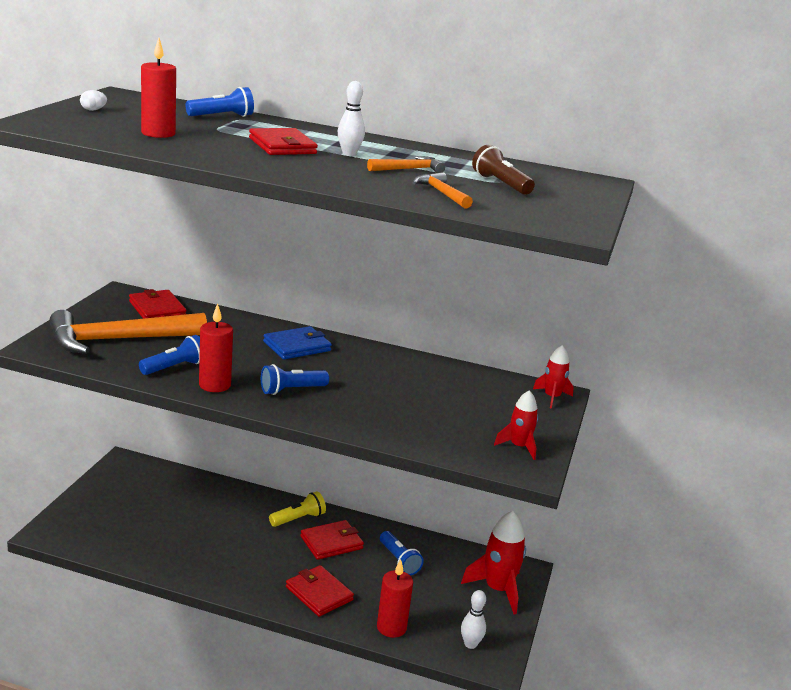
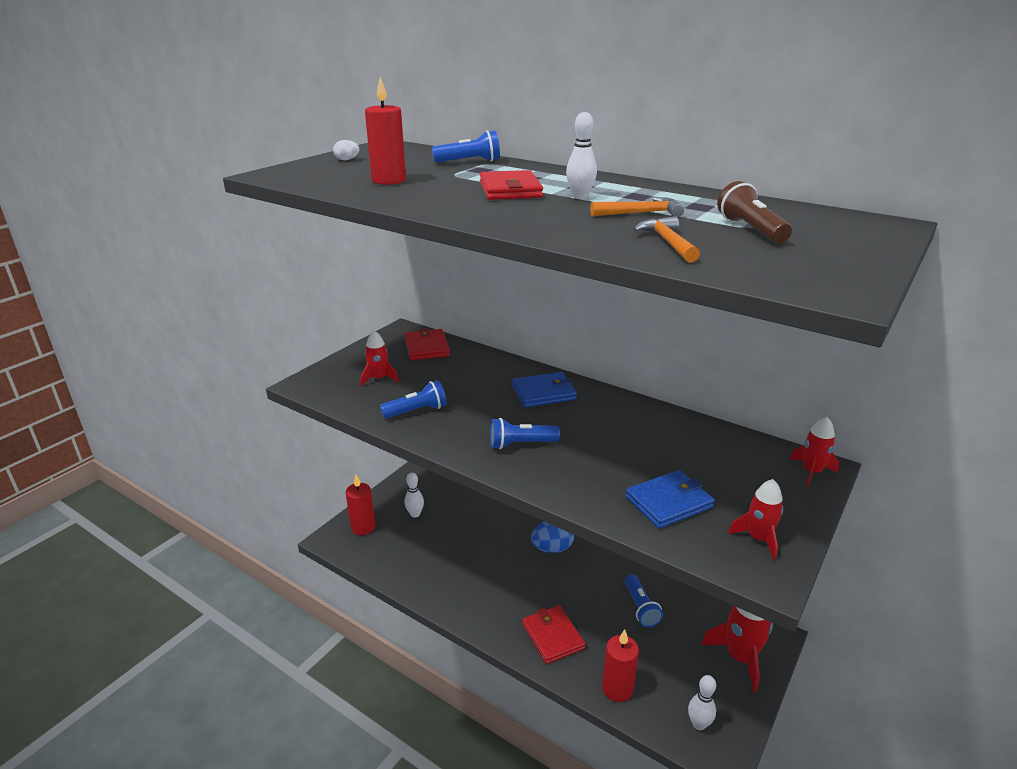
camera: 20 degrees right, 5 degrees up
(119, 340) = (379, 379): orange hammer -> red rocket
(138, 500) = (415, 514): none -> white bowling pin
(215, 385) = (446, 433): red candle -> red candle (363, 527)
(298, 519) = (552, 548): yellow flashlight -> blue egg
(331, 542) = (578, 578): red wallet -> none
(439, 426) = (668, 502): none -> blue wallet

